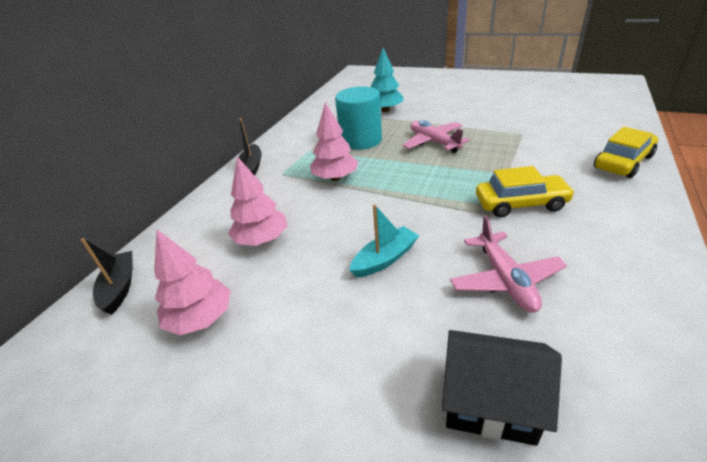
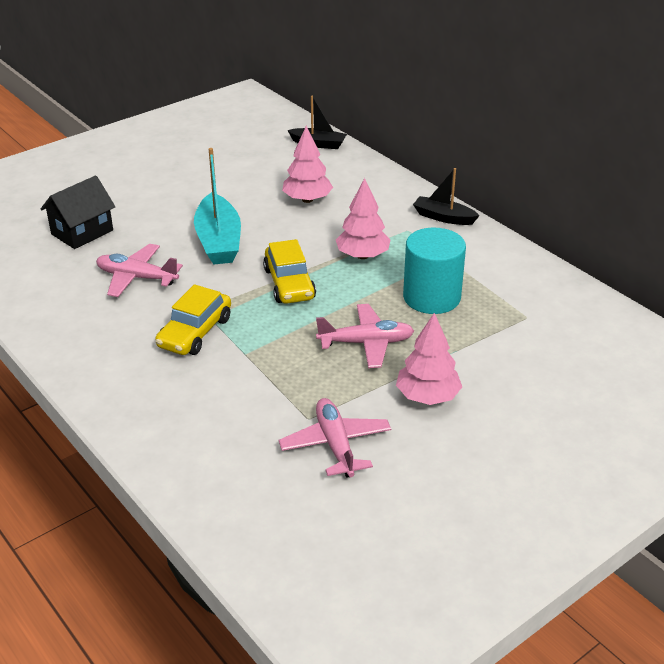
camera: 115 degrees right, 0 degrees up
(201, 318) = (251, 166): pink tree -> pink tree (427, 396)
(385, 110) = (508, 349): turquoise tree -> none
(385, 259) = (219, 241): turquoise boat -> turquoise boat, size x1.63
(526, 121) = (335, 445): none -> pink plane
(623, 162) = (167, 442): yellow car -> yellow car (289, 284)

